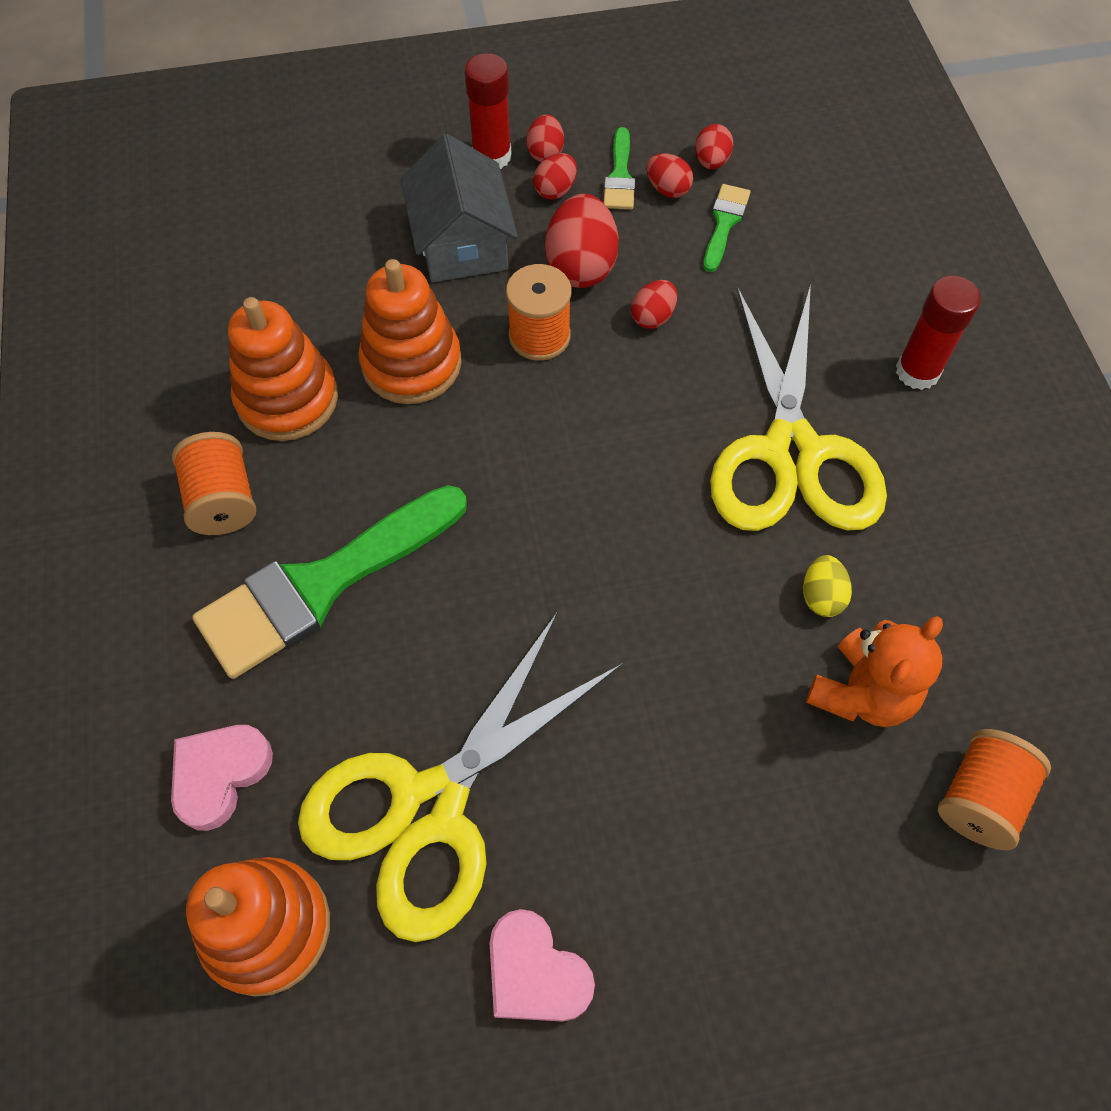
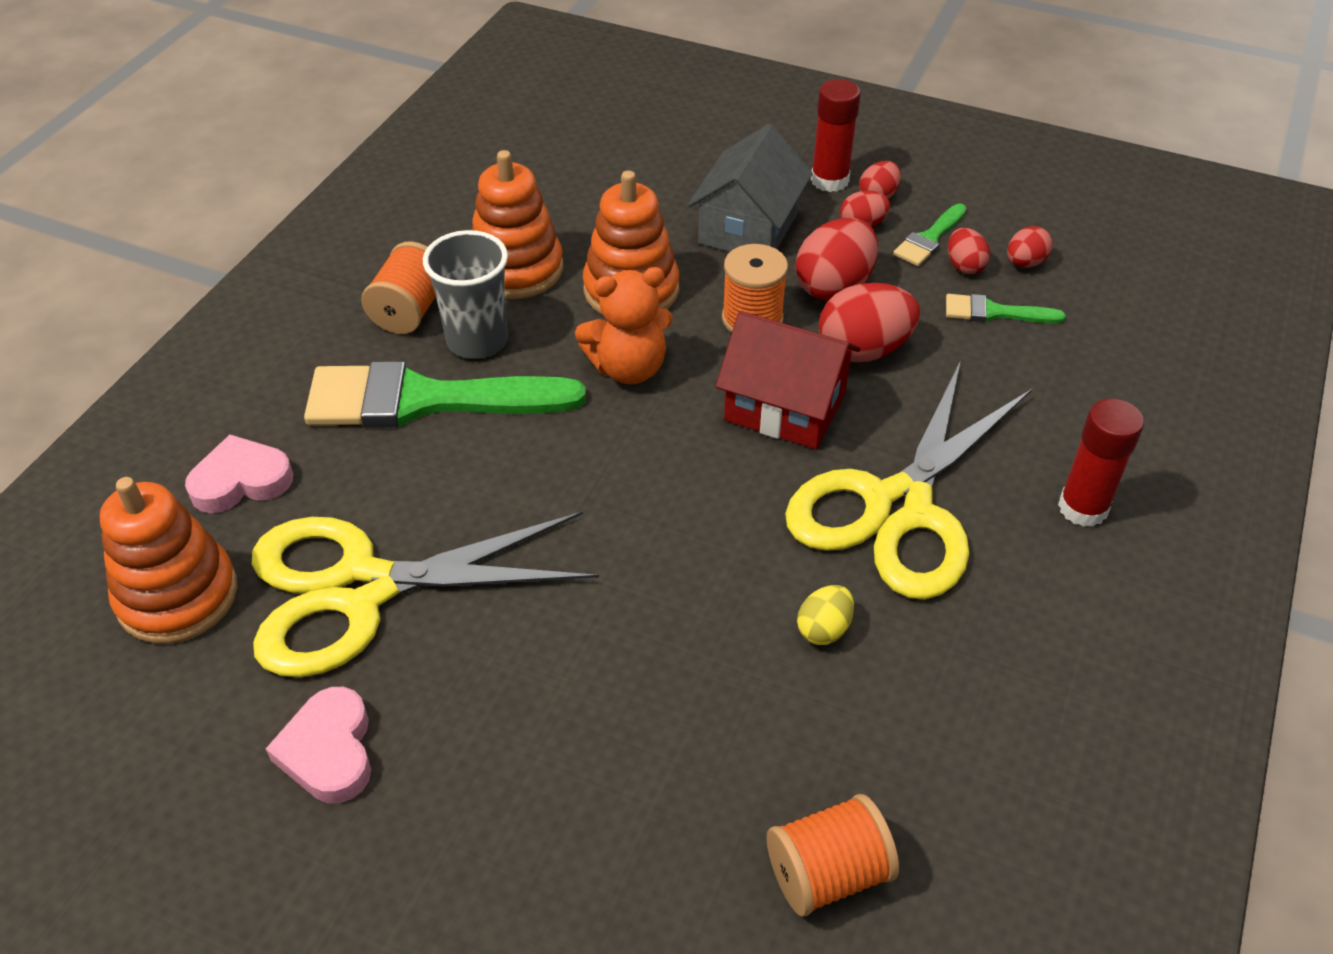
camera: 35 degrees right, 15 degrees down
(316, 495) = (477, 341): none -> grey cup
(634, 408) = (785, 406): none -> red house
(653, 317) = (863, 350): red egg -> red egg, size x1.82
(724, 223) = (995, 312): green brush -> green brush turned 135 degrees counterclockwise
(862, 693) = (792, 723): orange teddy bear -> orange teddy bear (628, 368)

